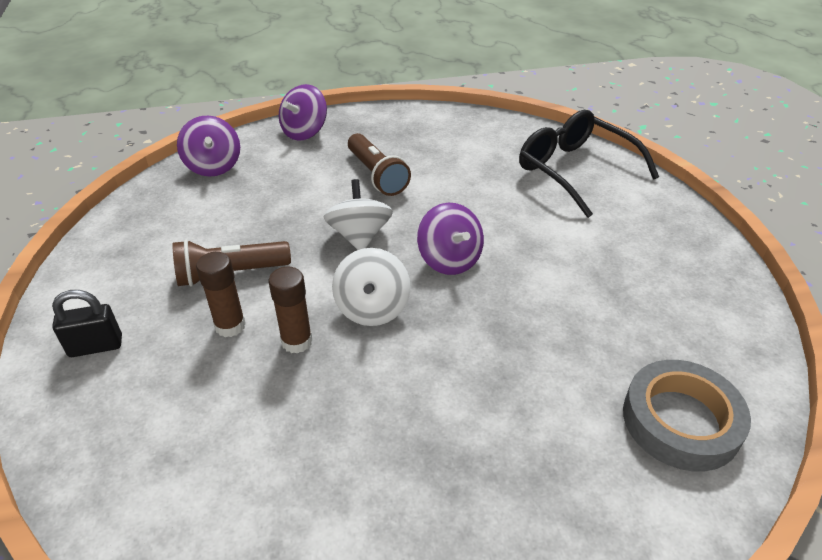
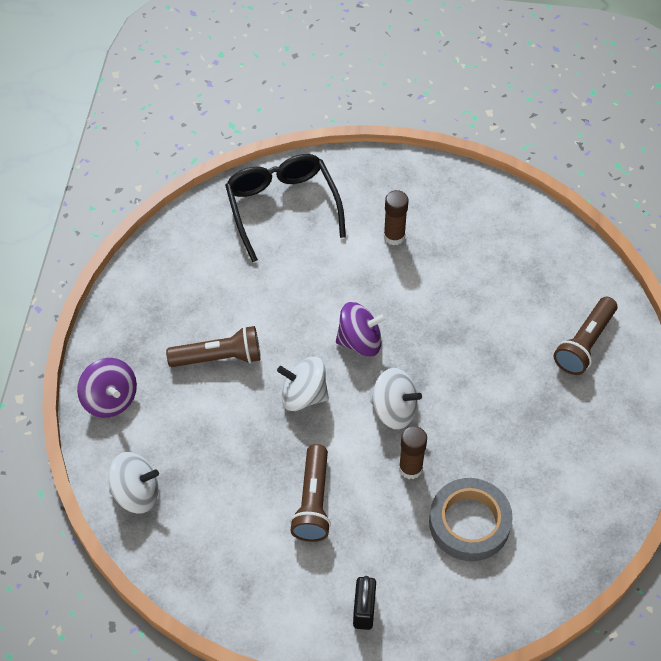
camera: 70 degrees left, 15 degrees up
(213, 166) = (136, 493): purple spinning top -> white spinning top
(230, 326) = (377, 511): brown glue stick -> brown glue stick (394, 236)
(575, 170) = (282, 207): black glasses -> black glasses turned 90 degrees clockwise
(587, 491) = (584, 343): none -> brown flashlight
(680, 421) = (554, 273): grey tape -> grey tape (469, 523)

